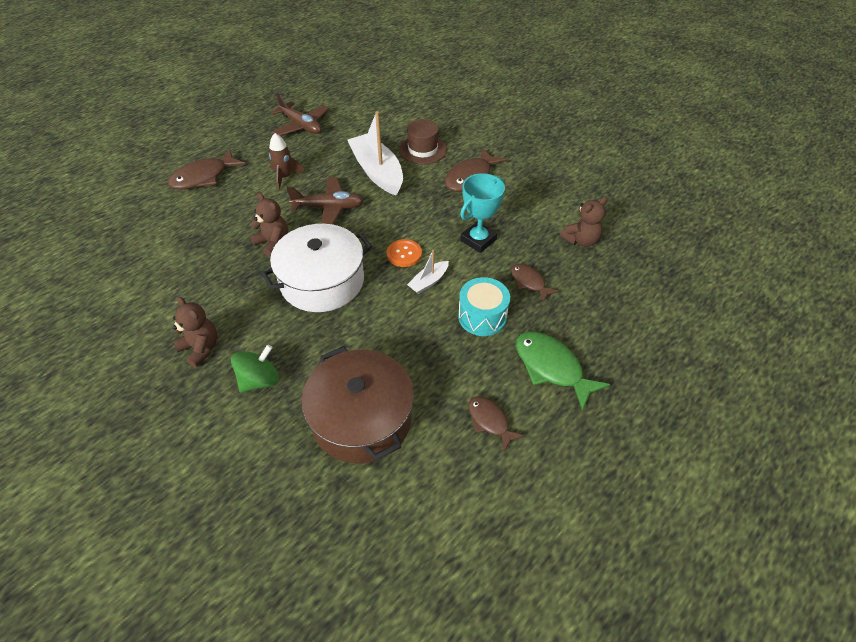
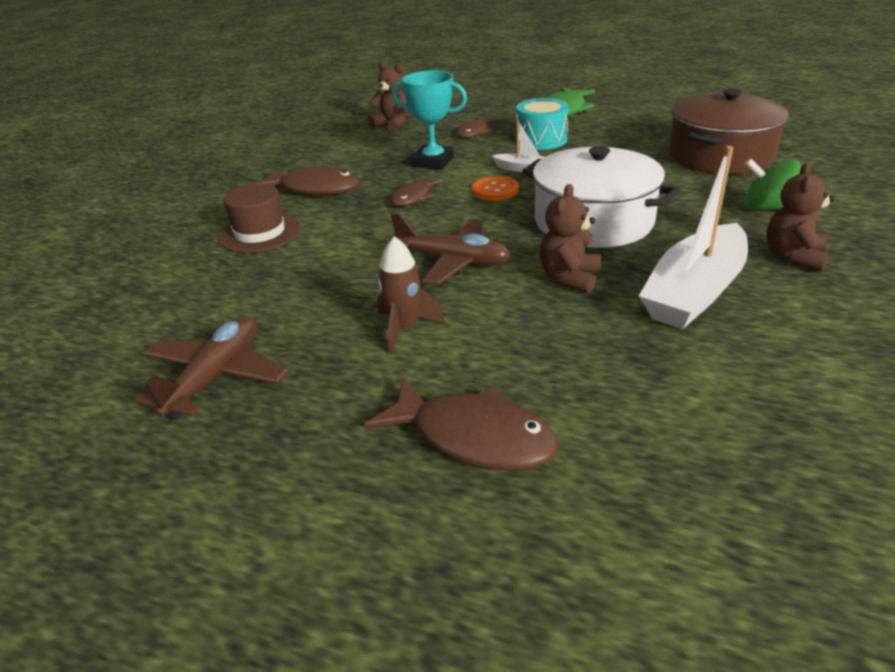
camera: 110 degrees left, 15 degrees down
(329, 208) = (453, 261): brown plane -> brown plane turned 135 degrees clockwise
(377, 172) = (338, 251): white boat -> white boat (694, 292)
(490, 421) = (645, 118): brown fish -> brown fish (413, 197)

